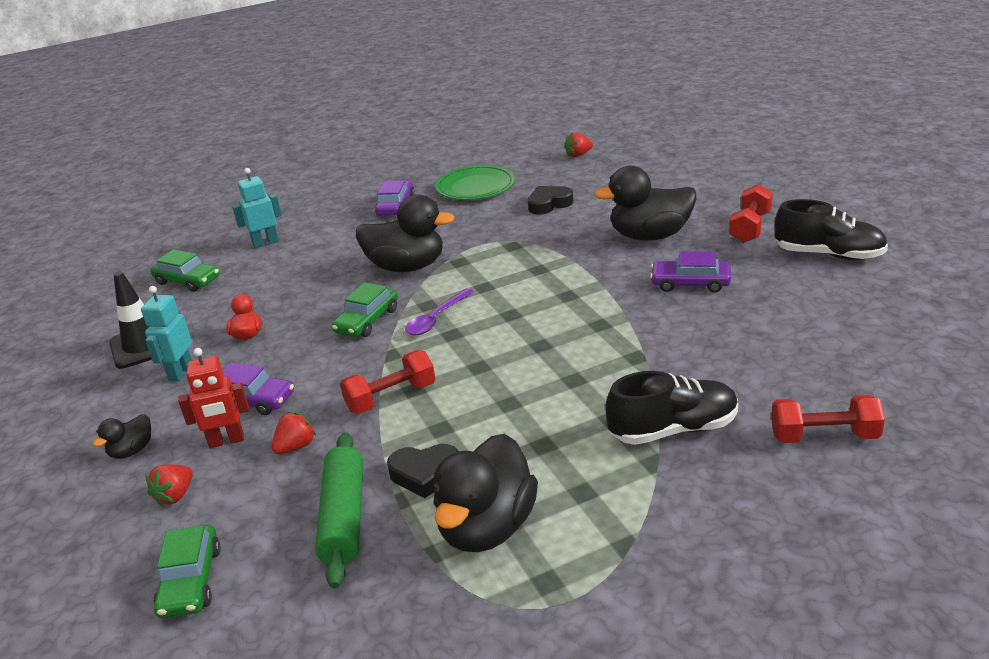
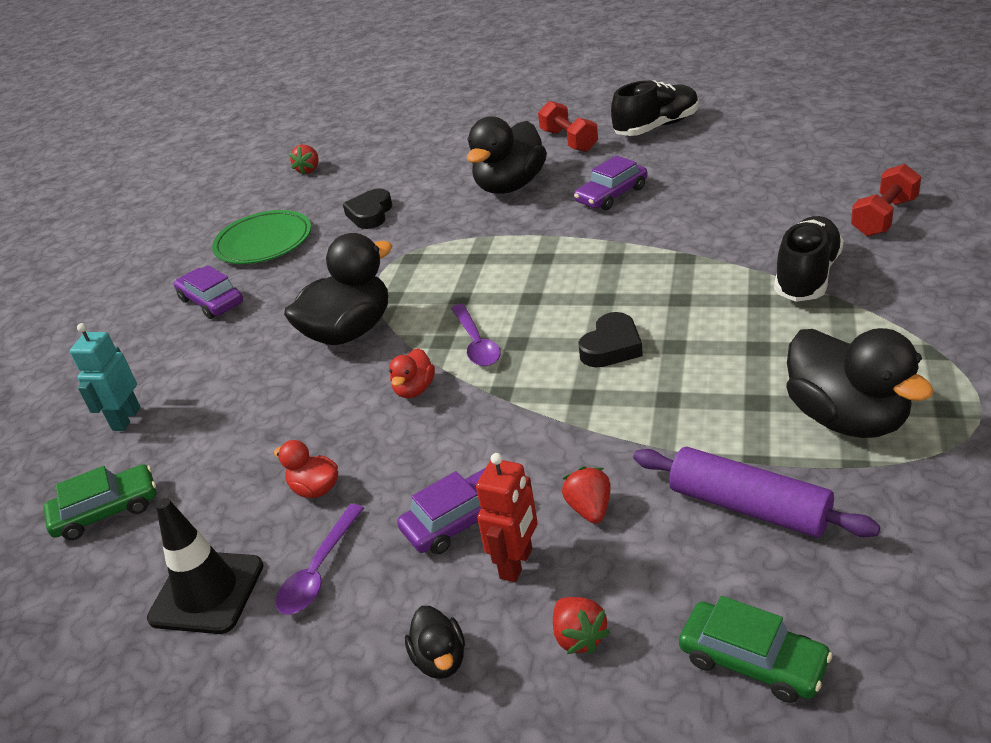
camera: 50 degrees left, 5 degrees up
(180, 372) = (319, 570): turquoise robot -> purple spoon
(344, 518) = (749, 507): green rolling pin -> purple rolling pin
(367, 320) = (414, 389): green car -> red duck
(391, 397) = (578, 415): red dumbbell -> none
(425, 474) = (730, 431): black heart -> black heart (611, 347)

